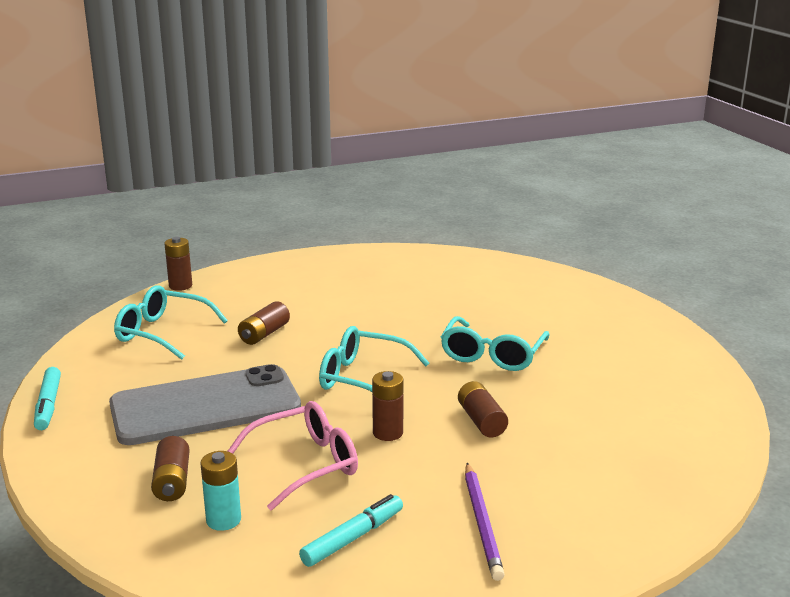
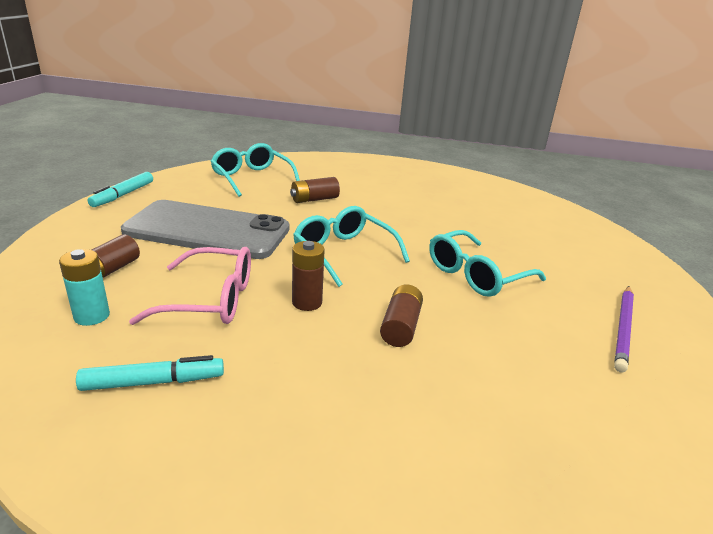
camera: 30 degrees right, 5 degrees up
(180, 286) = (303, 156): brown battery -> none
(482, 523) = (280, 430): purple pencil -> purple pencil (623, 329)

